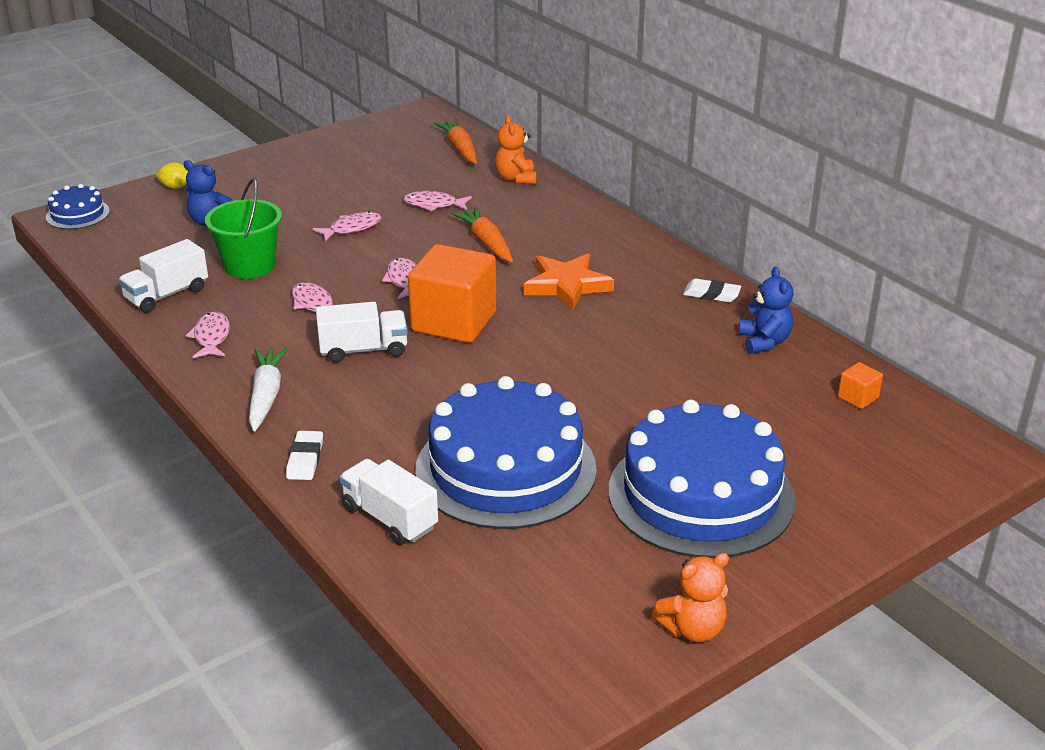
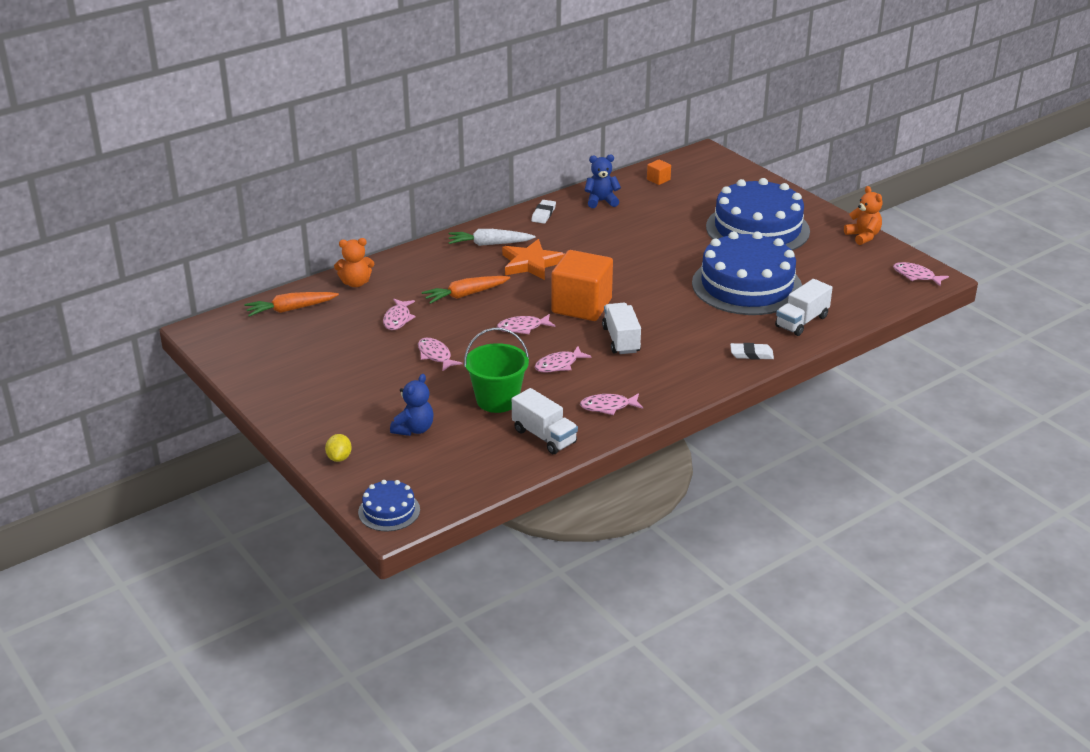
camera: 90 degrees left, 0 degrees up
(266, 396) = (683, 375): white carrot -> white carrot (489, 244)
(539, 686) = (916, 276): none -> pink fish

